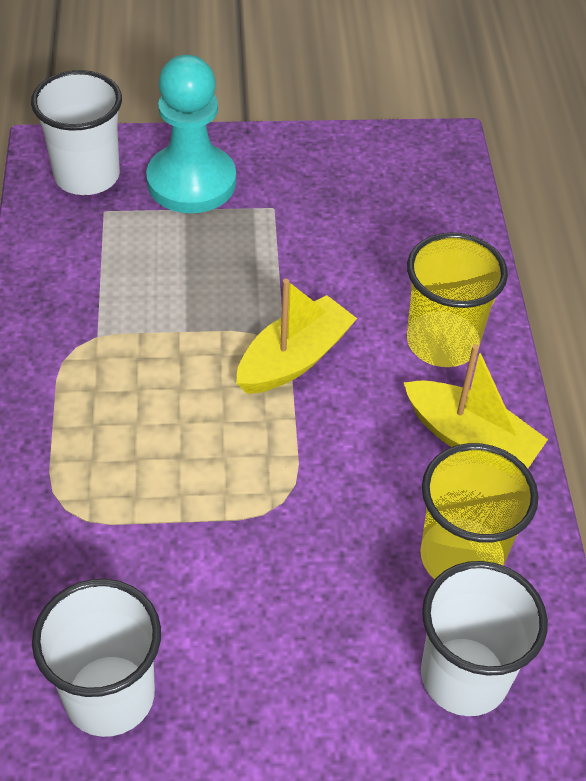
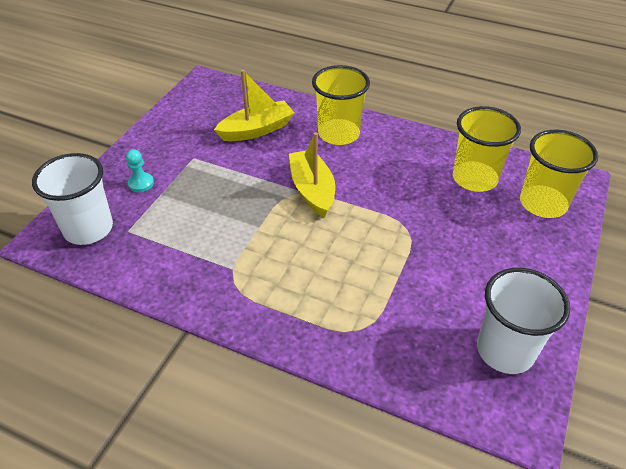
camera: 60 degrees left, 5 degrees down
(191, 182) = (141, 183): turquoise pawn -> turquoise pawn, size x0.41
(464, 676) = (543, 203): white cup -> yellow cup
(470, 439) = (406, 148): yellow boat -> yellow boat (257, 130)

